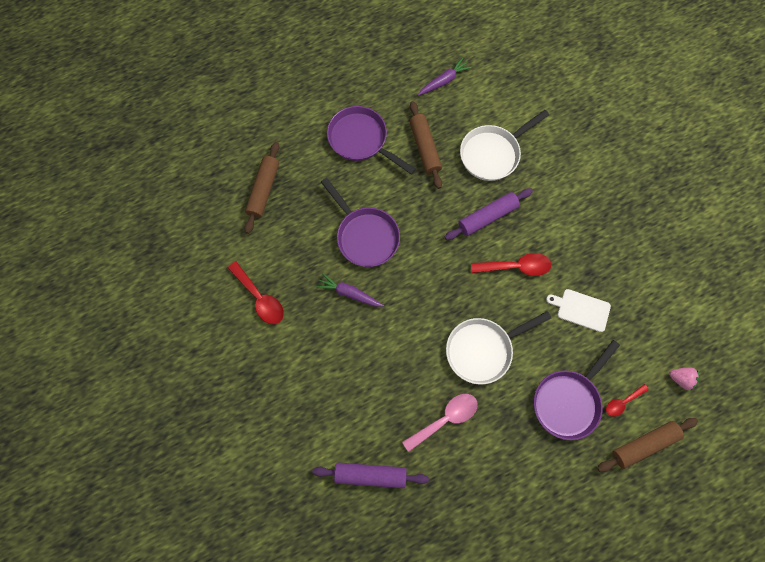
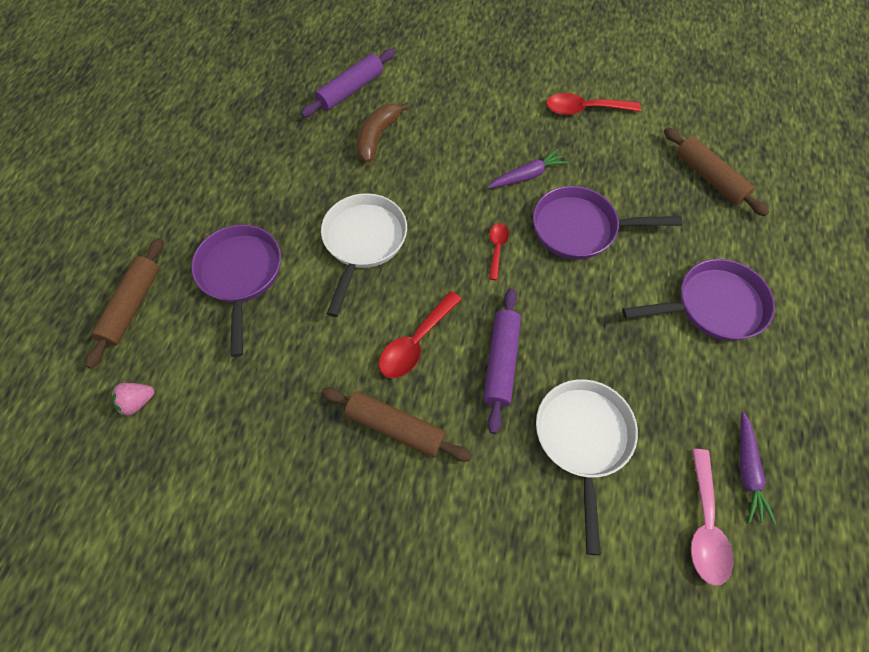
camera: 130 degrees right, 10 degrees down
(396, 415) = (377, 137): none -> brown banana
(424, 148) = (651, 366): brown rolling pin -> brown rolling pin (395, 427)
(445, 419) = (336, 167): pink spoon -> pink spoon (704, 525)
(581, 309) = (306, 368): white cutting board -> none
(622, 402) = (184, 323): red spoon -> red spoon (497, 249)

